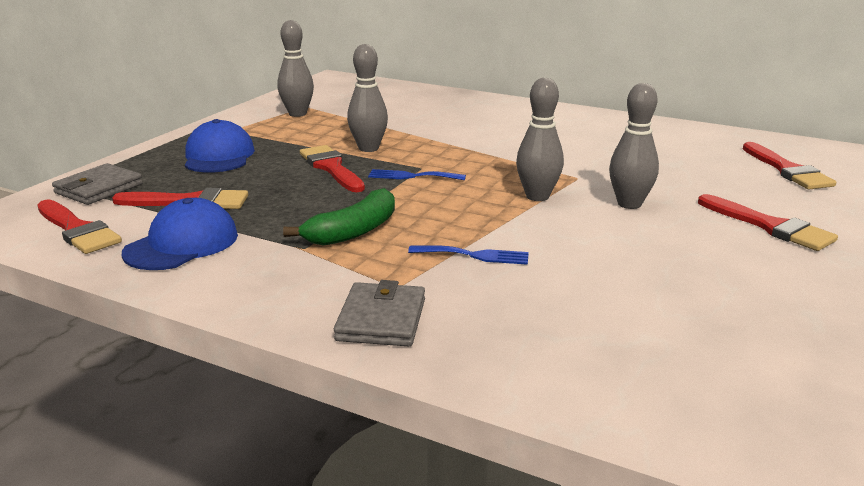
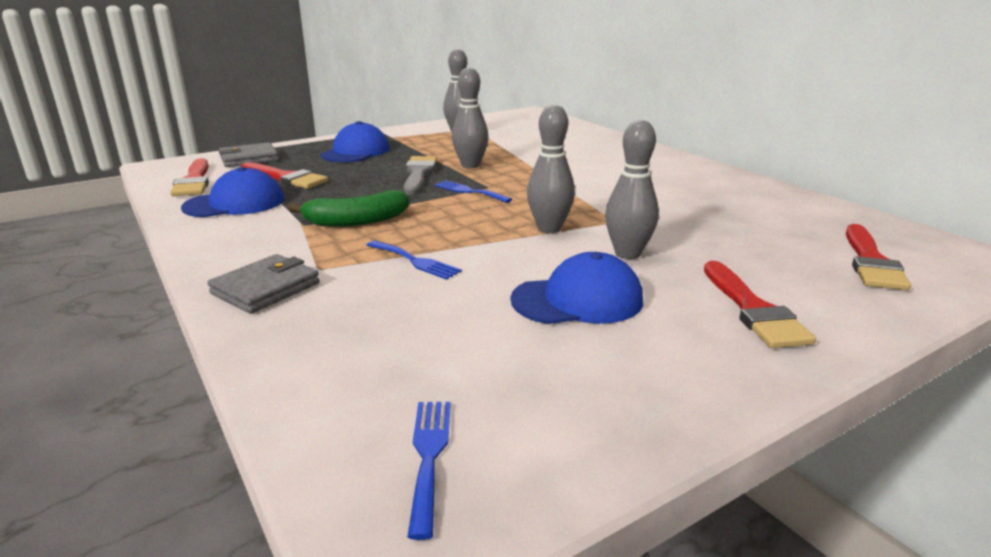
camera: 30 degrees right, 0 degrees up
(331, 168) = (418, 174): red brush -> grey brush
(651, 252) = (577, 300): none -> blue cap
(733, 400) = (429, 456): none -> blue fork

